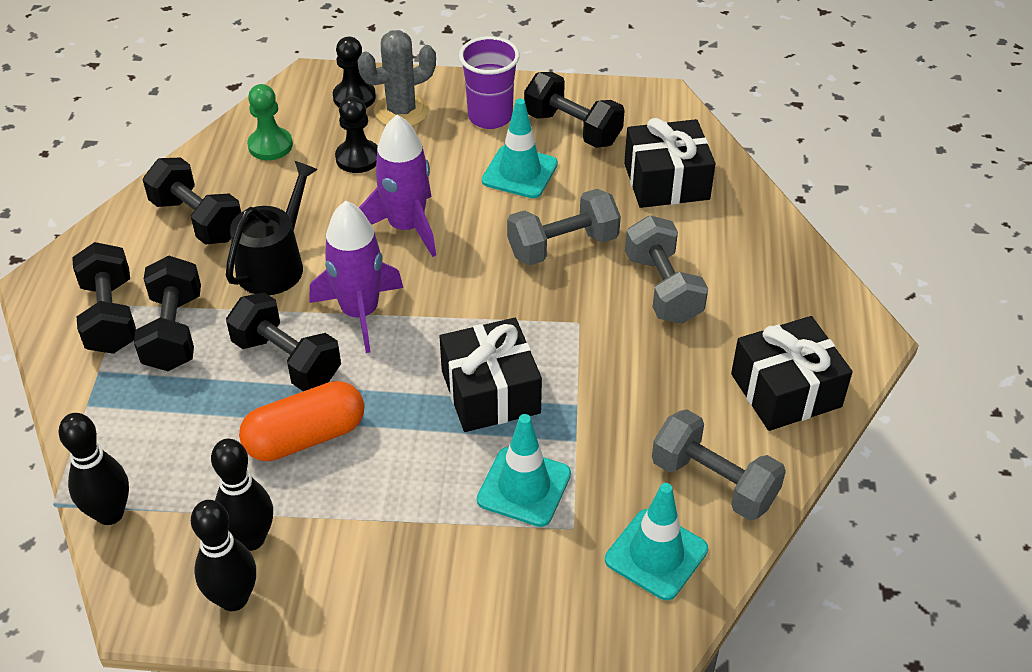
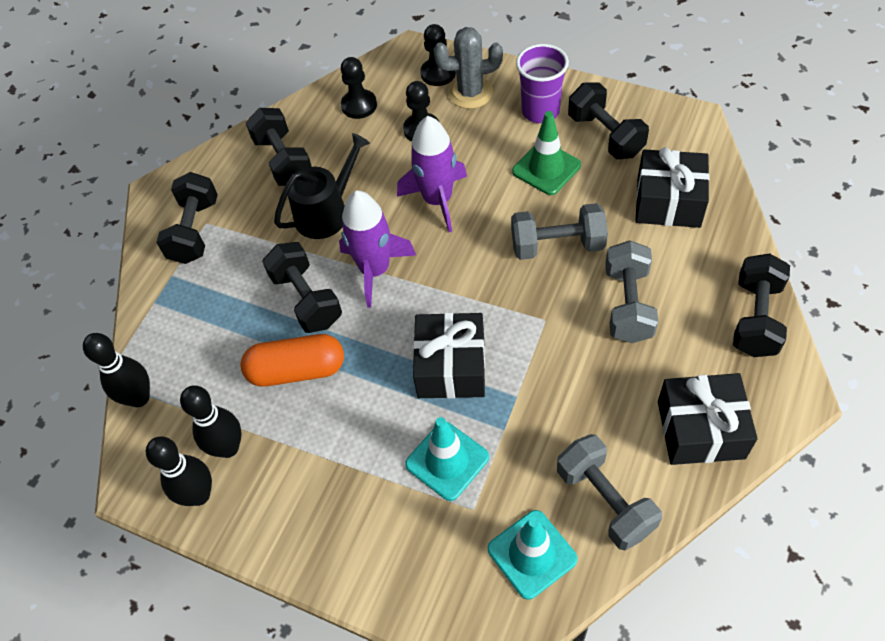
camera: 25 degrees right, 10 degrees up
(174, 332) = (234, 255): black dumbbell -> black dumbbell (755, 318)
(270, 145) = (359, 105): green pawn -> black pawn
(519, 172) = (546, 168): turquoise traffic cone -> green traffic cone

